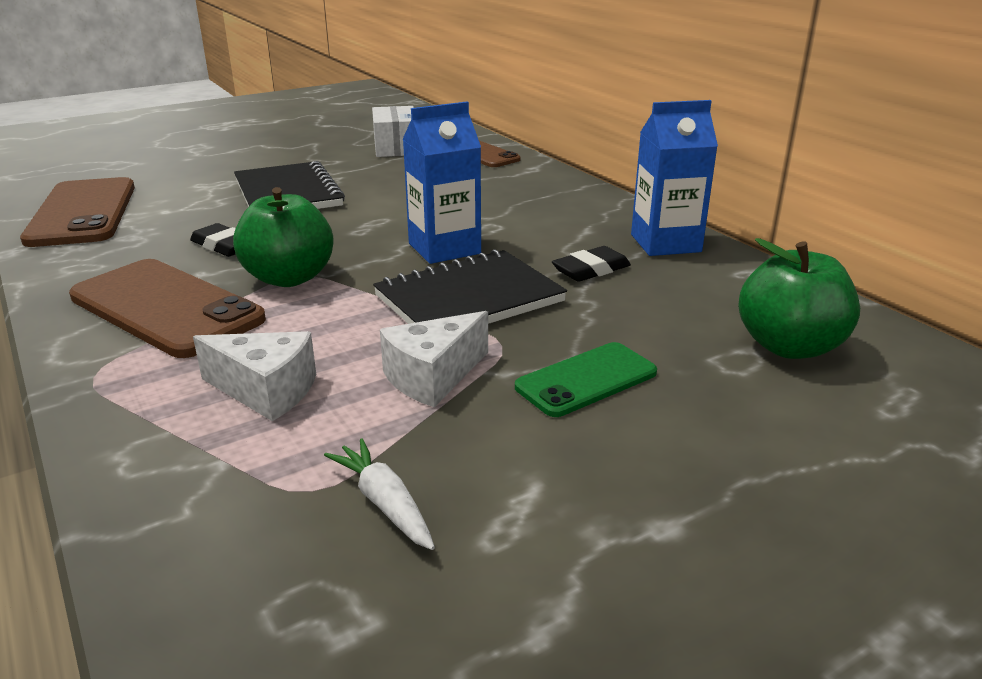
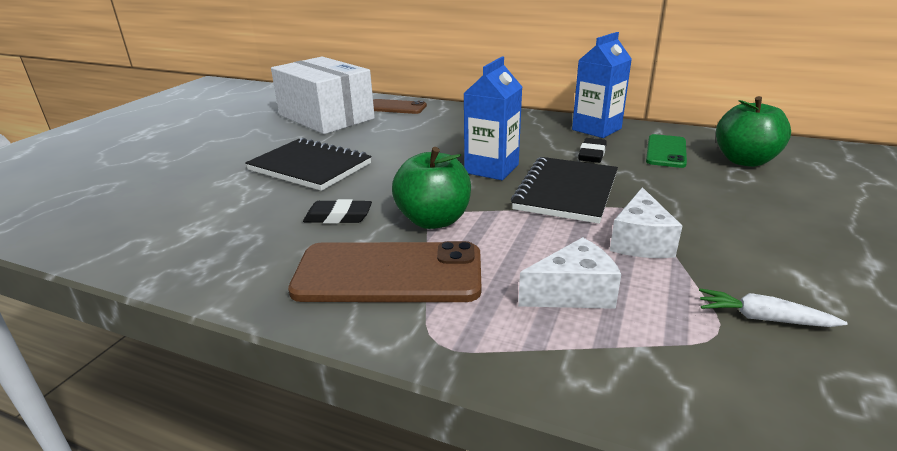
camera: 35 degrees left, 0 degrees up
(83, 213) = (151, 235): brown phone -> none
(396, 147) = (326, 117): white box -> white box, size x1.79
(586, 380) = (707, 210): green phone -> green phone (666, 151)

